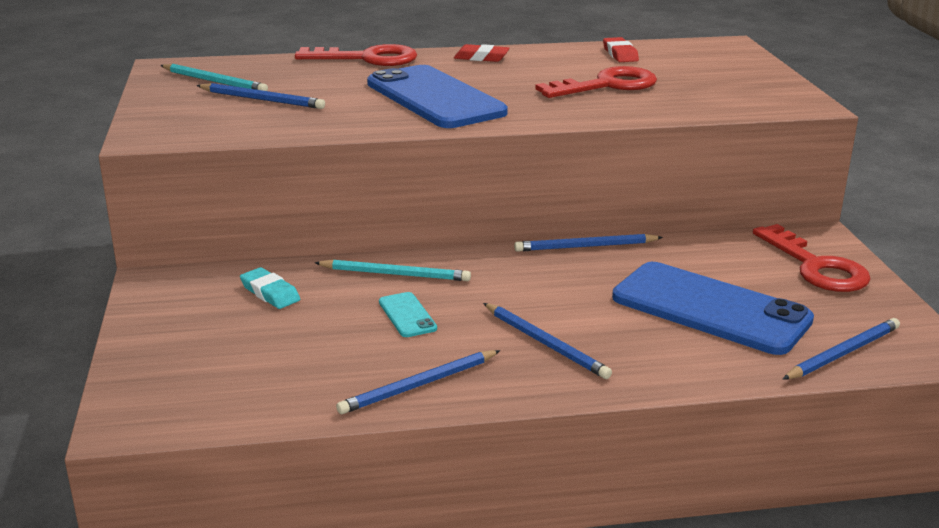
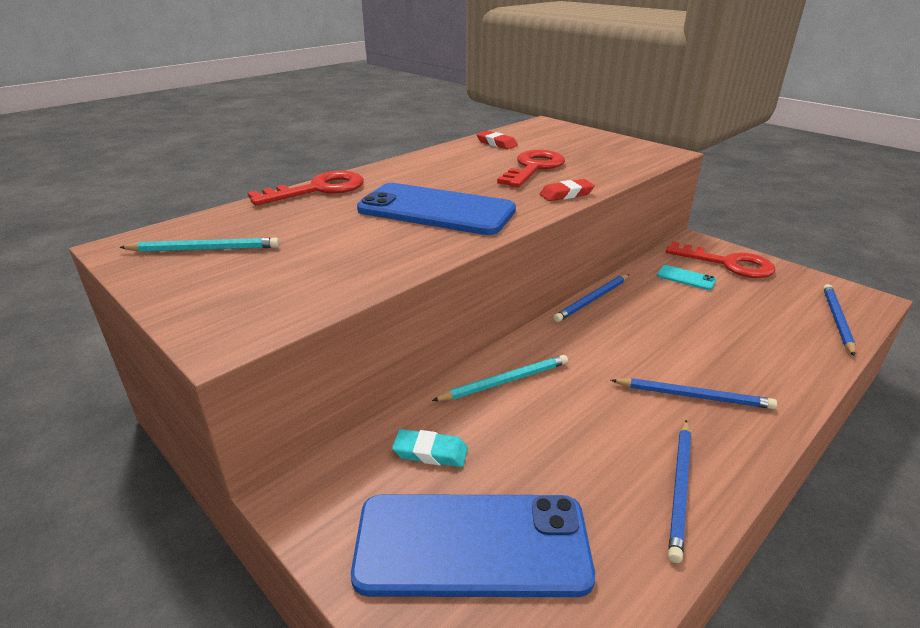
camera: 35 degrees left, 5 degrees up
(262, 99) = (286, 254): blue pencil -> none
(407, 315) = (570, 418): turquoise phone -> turquoise phone (686, 278)
(481, 57) = (408, 167): red eraser -> red eraser (566, 194)
(710, 309) = (731, 318): blue phone -> blue phone (472, 544)

